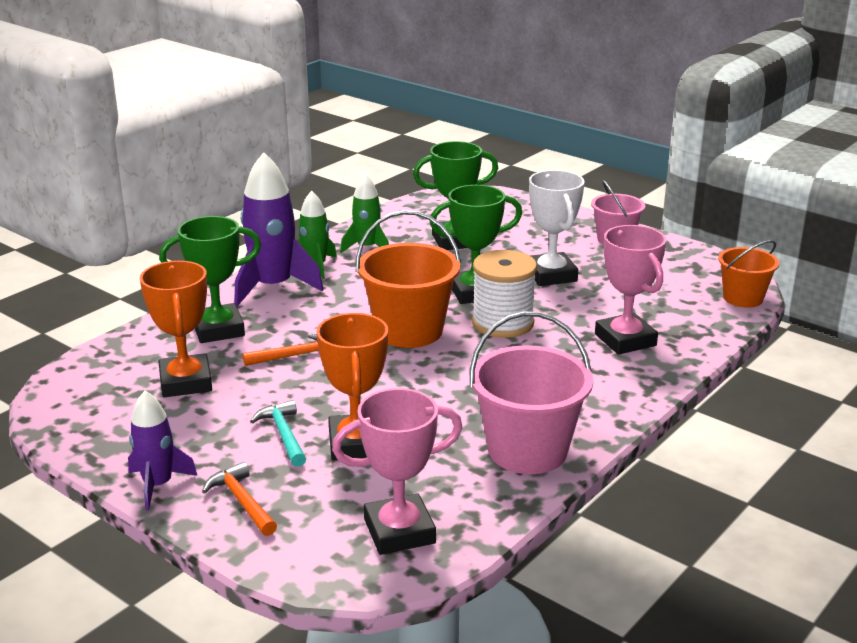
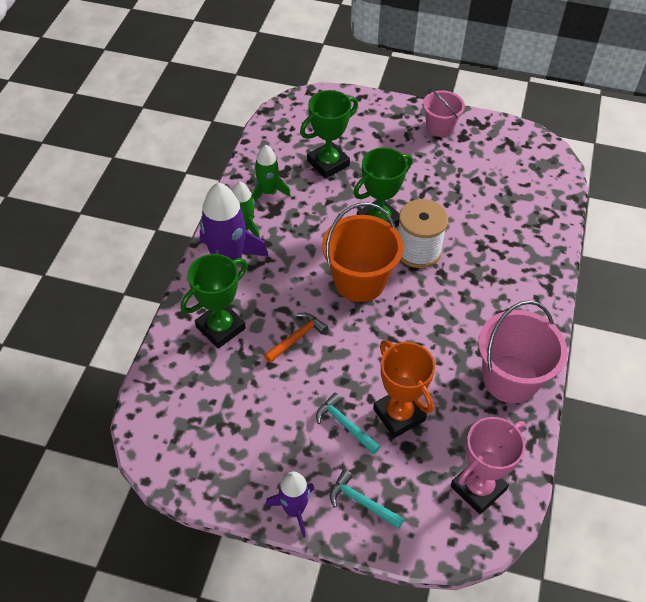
camera: 25 degrees left, 25 degrees up
(185, 382) = (237, 395): orange trophy -> none
(242, 501) = (362, 502): orange hammer -> turquoise hammer
(551, 275) = (419, 184): white trophy -> none
(625, 340) = (508, 241): pink trophy -> none
(743, 298) = (557, 169): orange bucket -> none

